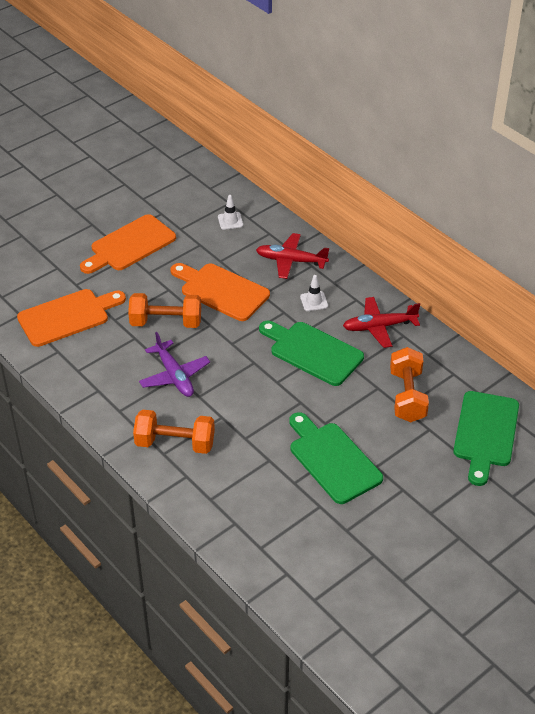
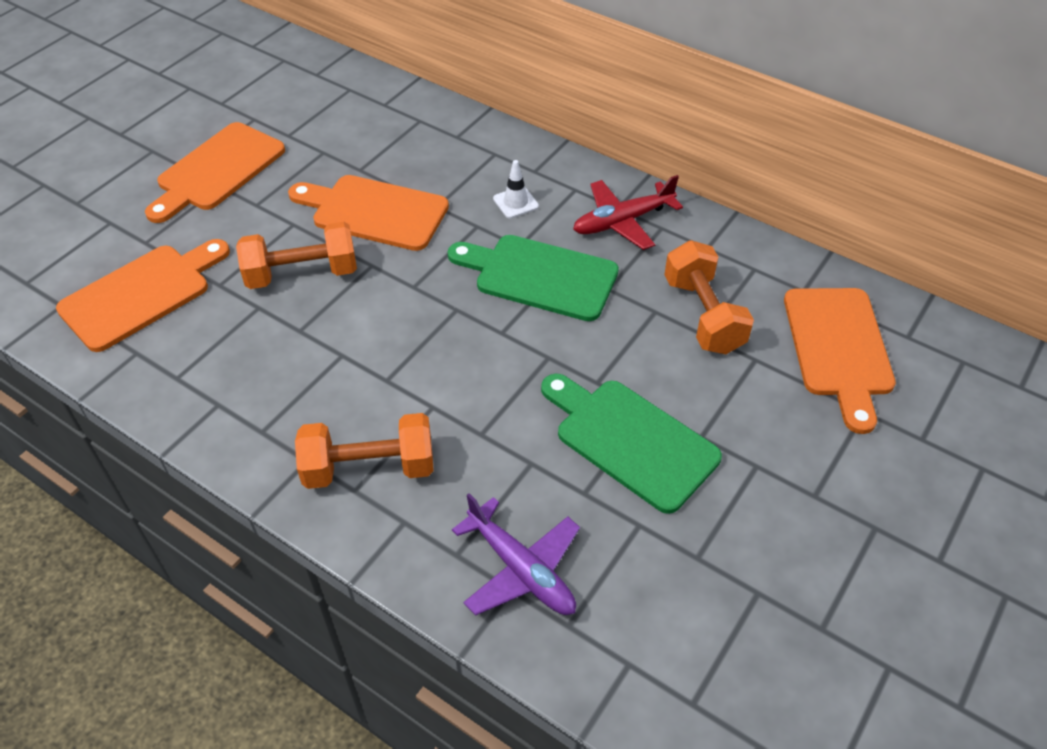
camera: 15 degrees left, 5 degrees up
(174, 376) = (338, 355): purple plane -> purple plane (521, 569)
(230, 221) = (358, 113): white traffic cone -> none
(291, 261) = (463, 152): red plane -> none
(485, 433) = (838, 348): green cutting board -> orange cutting board

